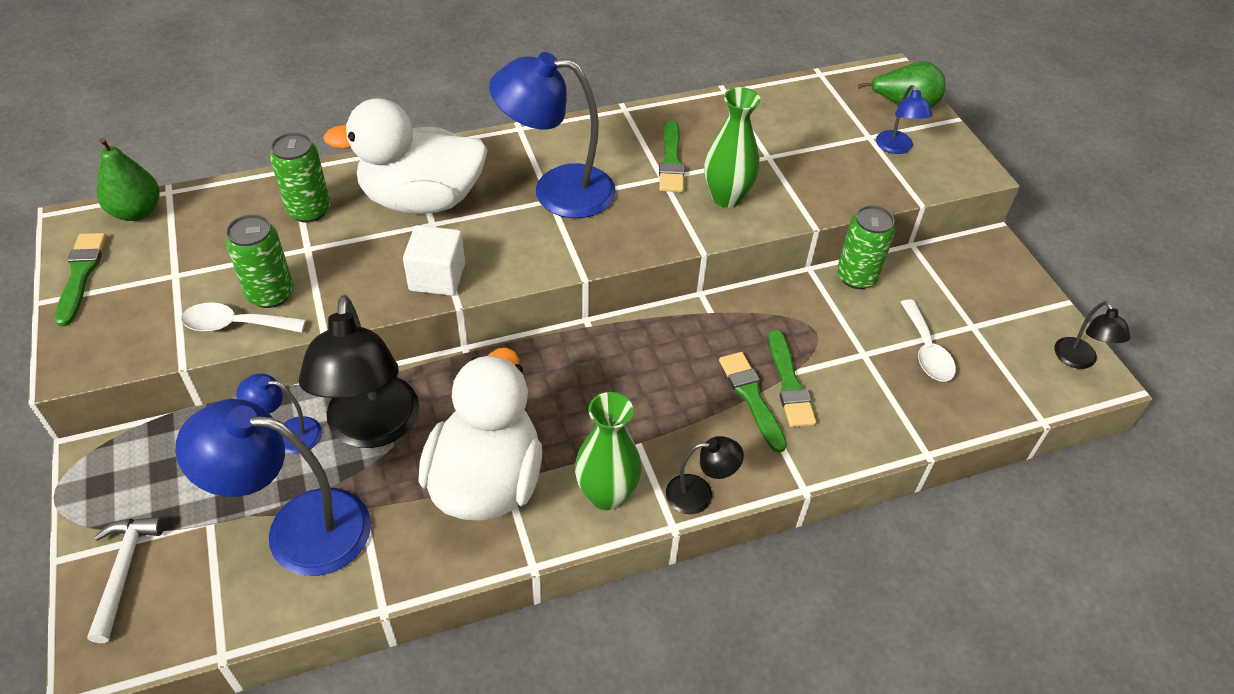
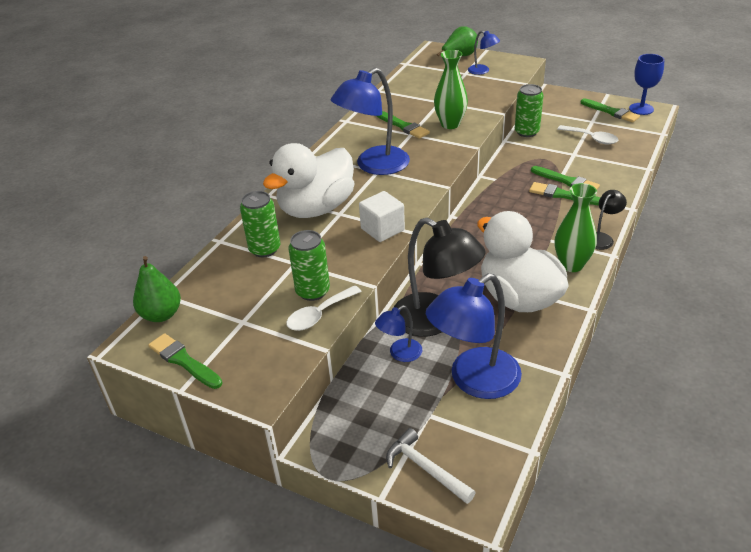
camera: 40 degrees left, 10 degrees down
(1024, 332) = (611, 112): none -> green brush
(1079, 360) = (641, 109): black lamp -> blue goblet

